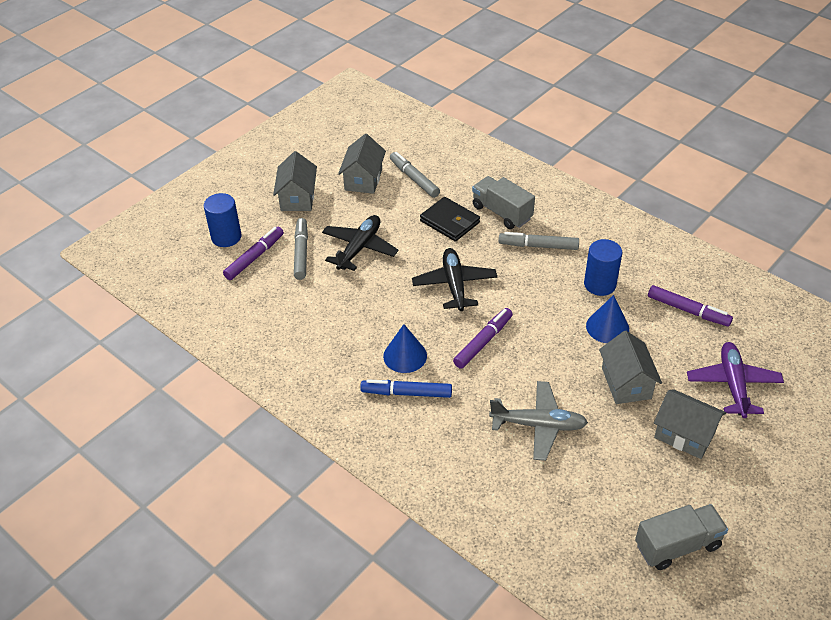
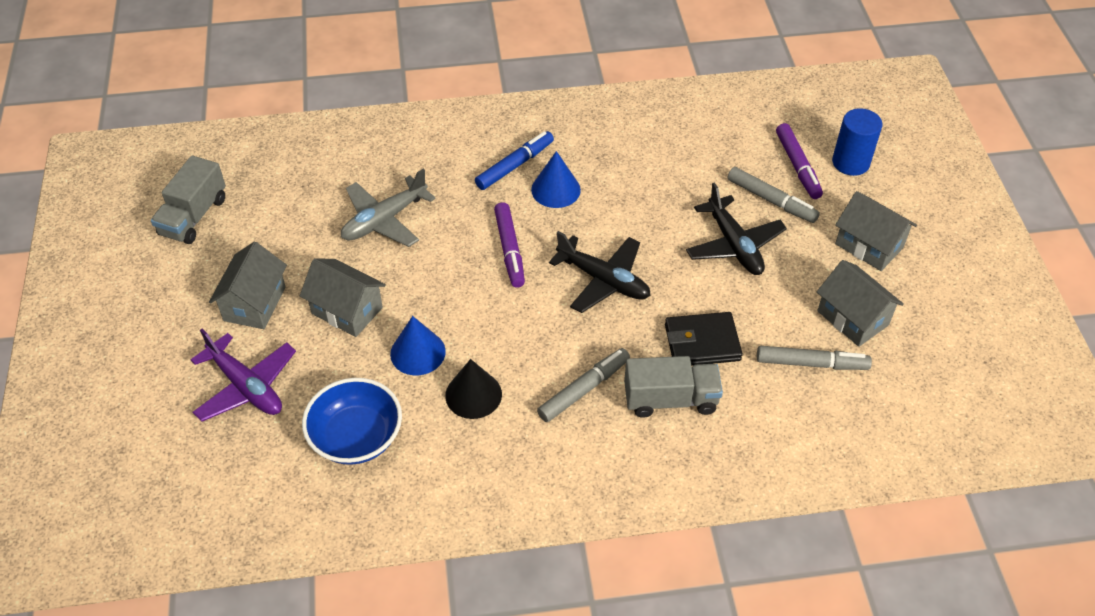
camera: 130 degrees right, 5 degrees up
(600, 284) = (473, 394): blue cylinder -> black cone
(684, 435) = (255, 303): grey house -> grey house turned 60 degrees counterclockwise
(688, 311) = (356, 437): purple marker -> blue bowl

